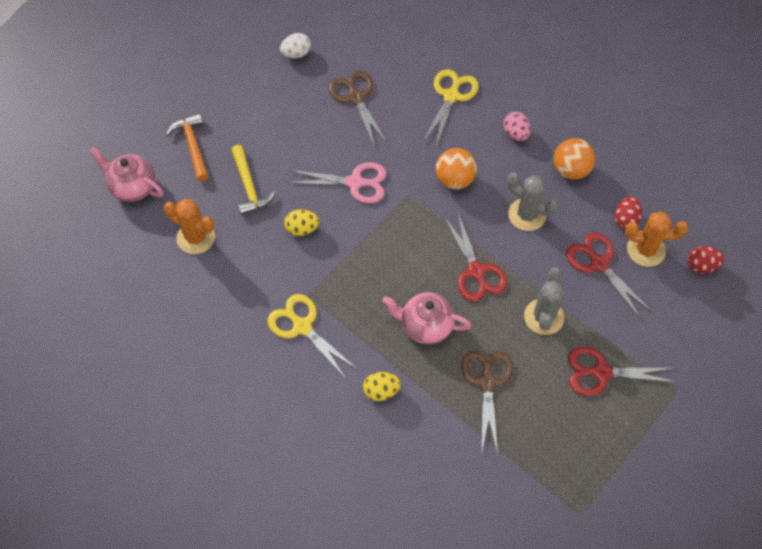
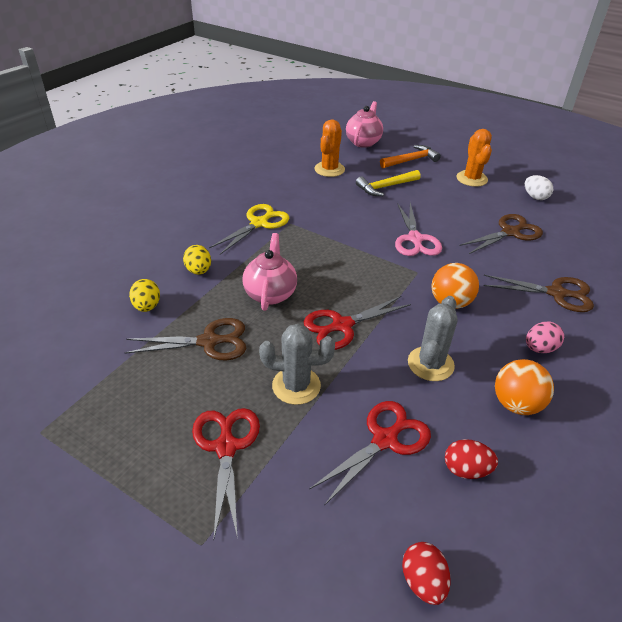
camera: 80 degrees right, 20 degrees down
(302, 229) = (354, 215): yellow egg -> yellow egg (147, 306)
(451, 96) = (557, 293): yellow scissors -> brown scissors
(646, 250) = (425, 497): orange cactus -> orange cactus (471, 179)

